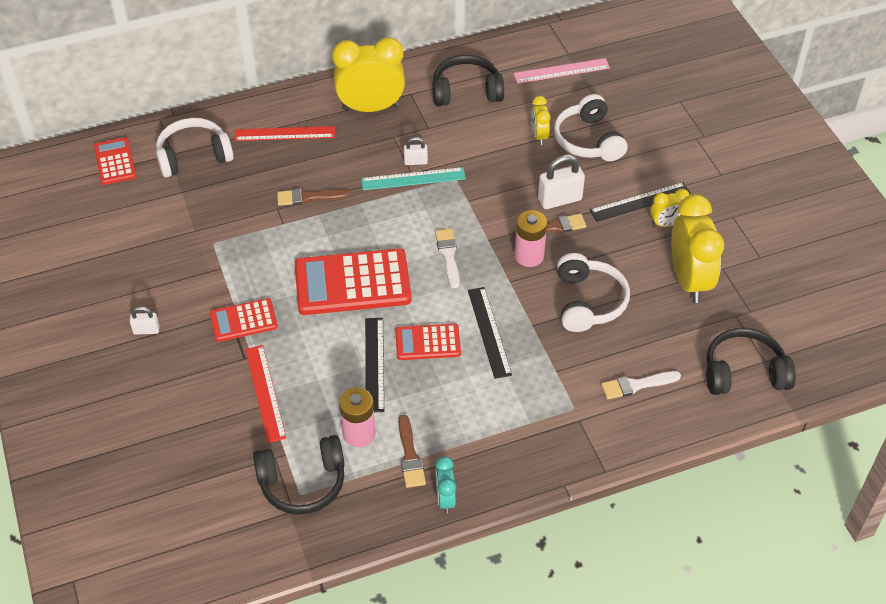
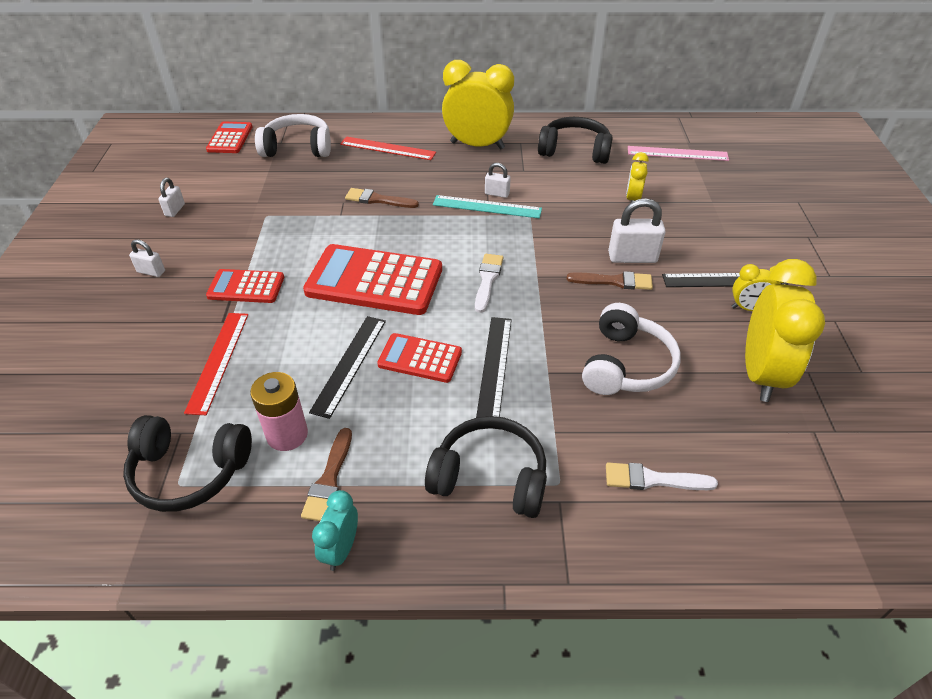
camera: 20 degrees right, 5 degrees down
(120, 261) = (175, 210): none -> white padlock
(529, 256) = (575, 301): pink battery -> none
(588, 140) = (684, 213): white headphones -> none
(744, 372) = (809, 507): black headphones -> black headphones (490, 477)

